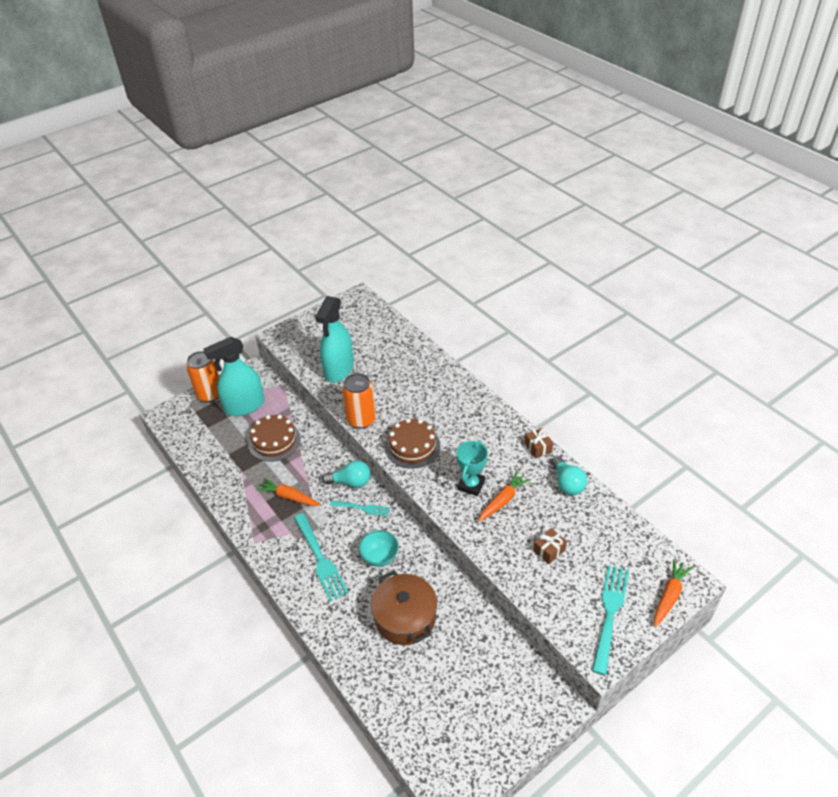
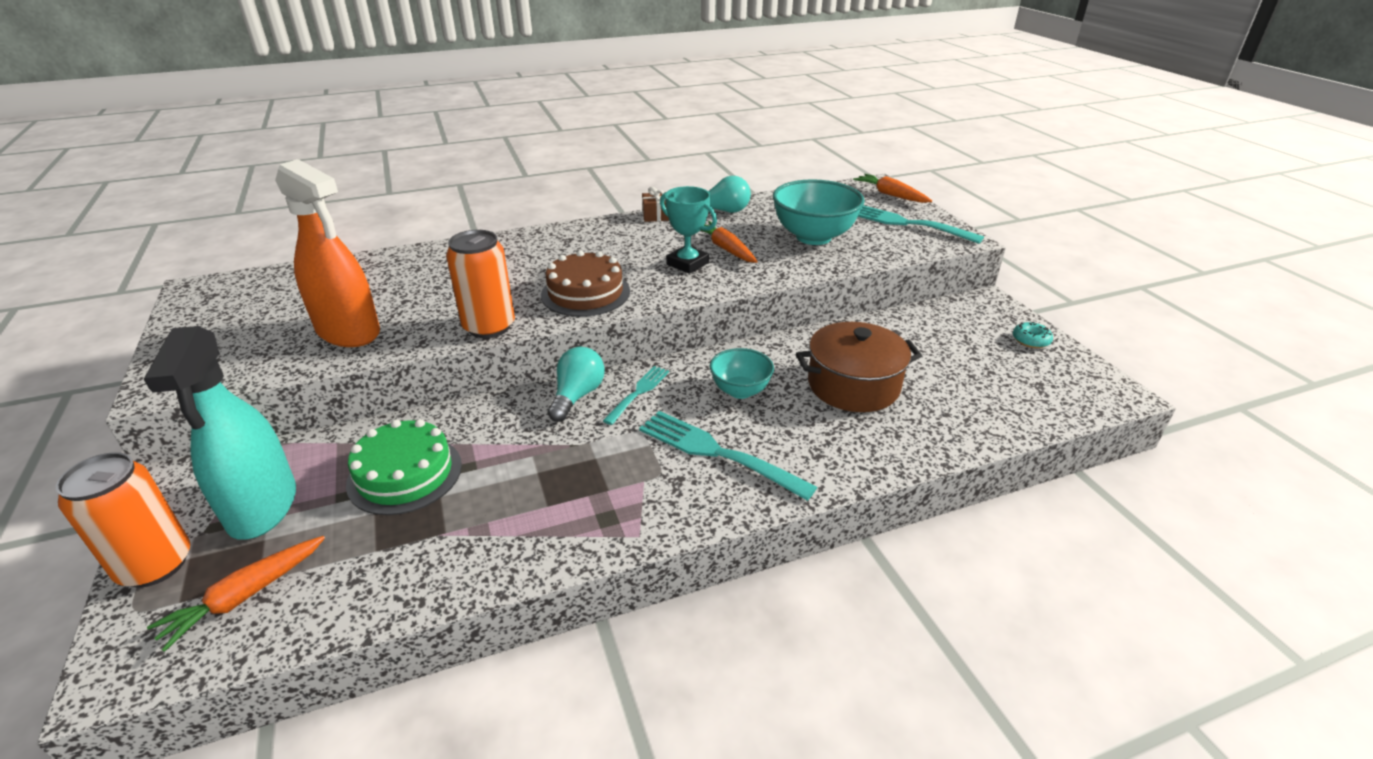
camera: 75 degrees left, 10 degrees down
(274, 441) = (405, 474): brown cake -> green cake
(289, 497) = (559, 472): orange carrot -> orange carrot (245, 596)
(320, 559) = (717, 453): turquoise fork -> turquoise fork turned 135 degrees counterclockwise
(339, 369) = (348, 332): turquoise spray bottle -> orange spray bottle
(508, 736) = (1030, 340): none -> turquoise donut
(549, 550) = (813, 237): brown gift -> turquoise bowl

